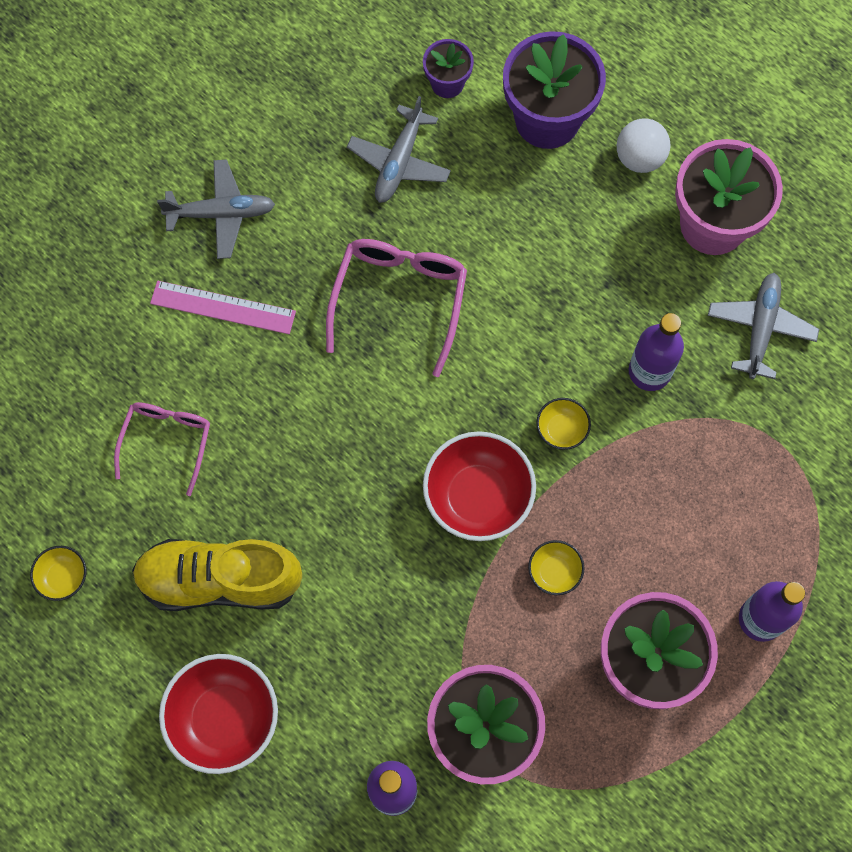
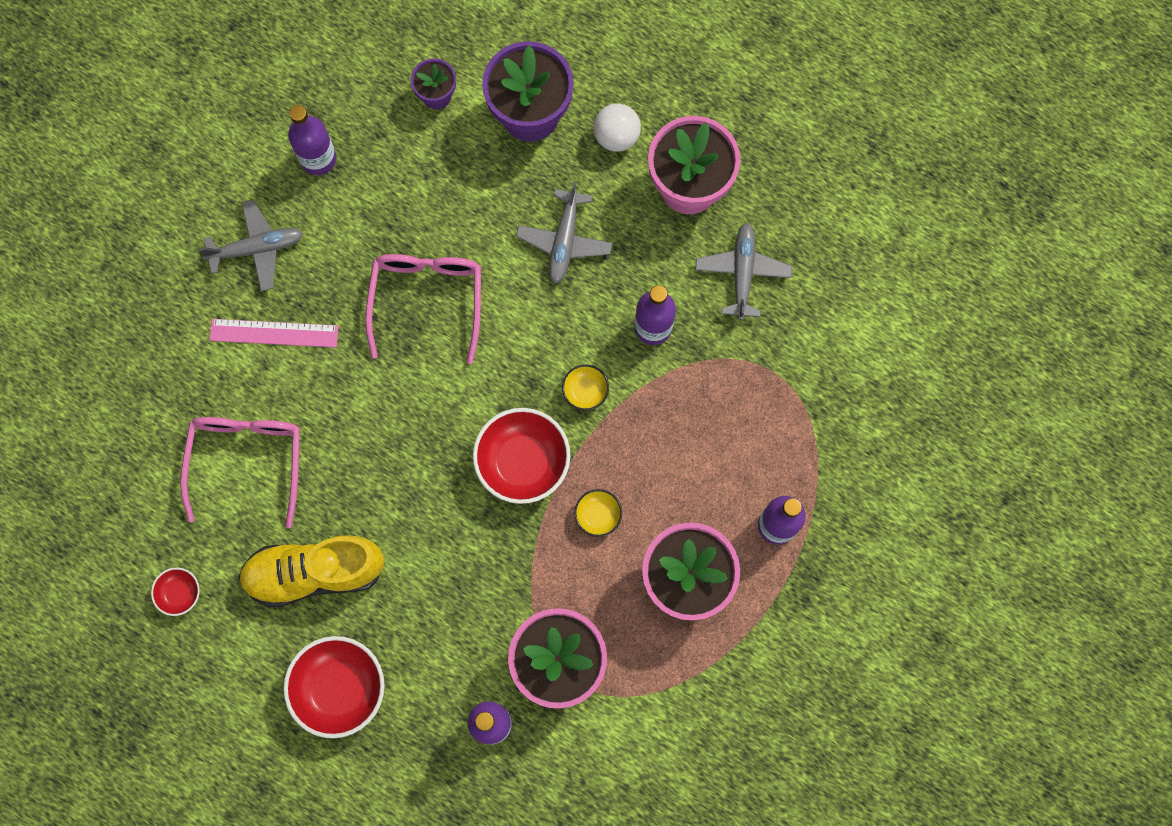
camera: 10 degrees left, 5 degrees up
(63, 577) = (180, 593): yellow bowl -> red bowl
(167, 441) = (247, 460): pink glasses -> pink glasses, size x1.52
(306, 129) = (318, 158): none -> purple bottle
(399, 162) = (406, 175): grey plane -> grey plane (564, 241)

